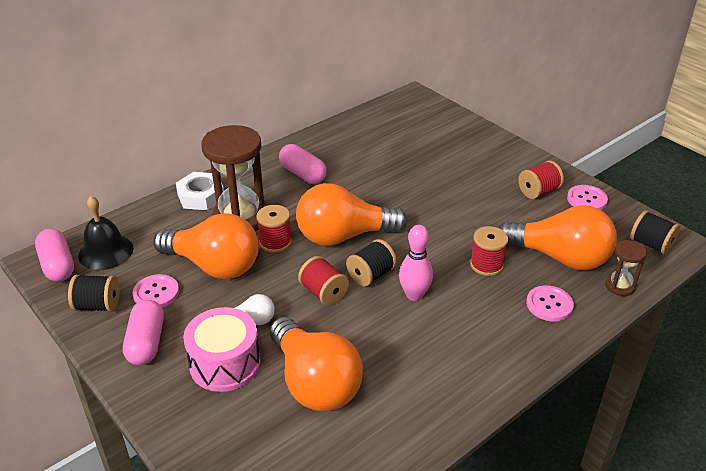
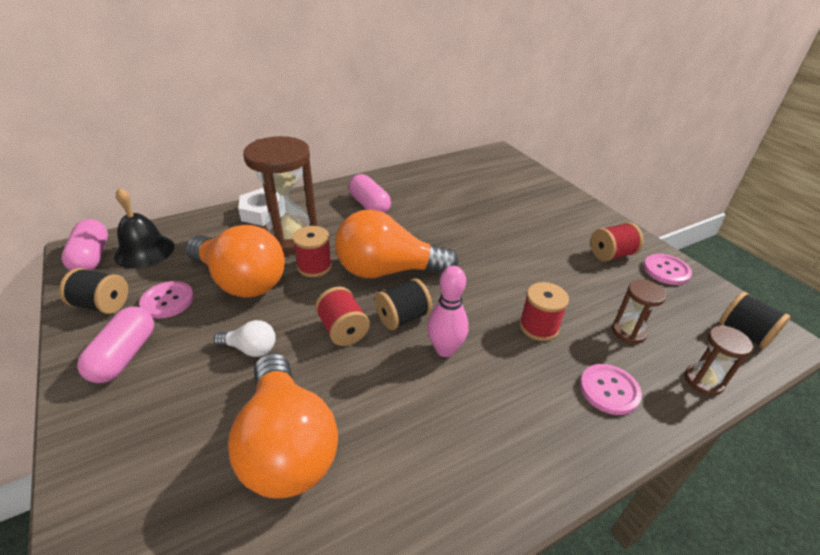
camera: 10 degrees right, 0 degrees up
(225, 363) = (194, 398): pink drum -> none
(559, 257) = (628, 332): orange light bulb -> brown hourglass

